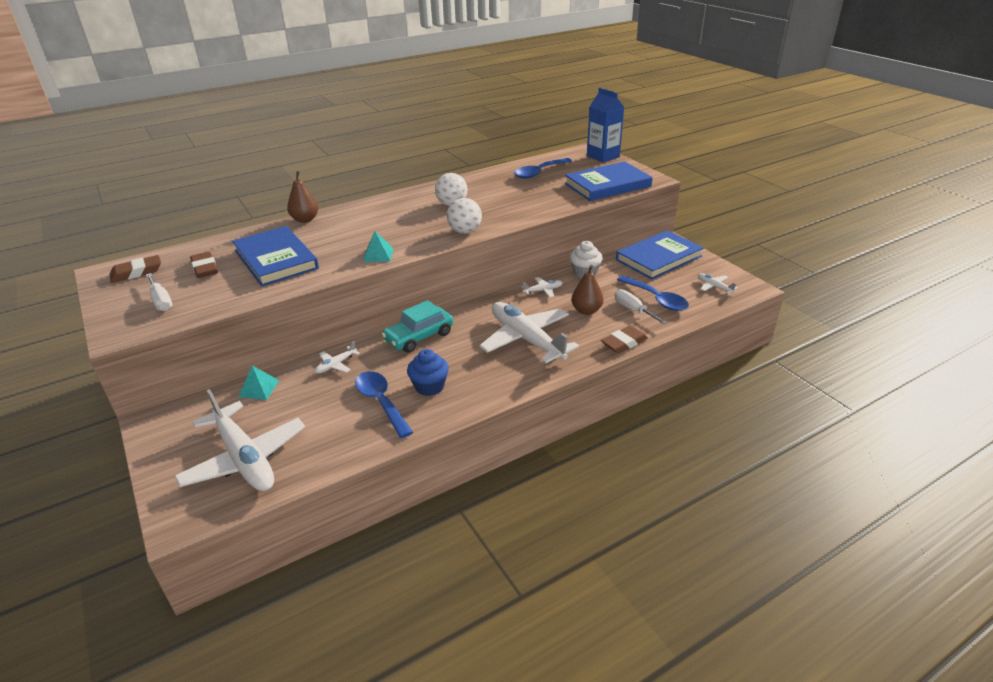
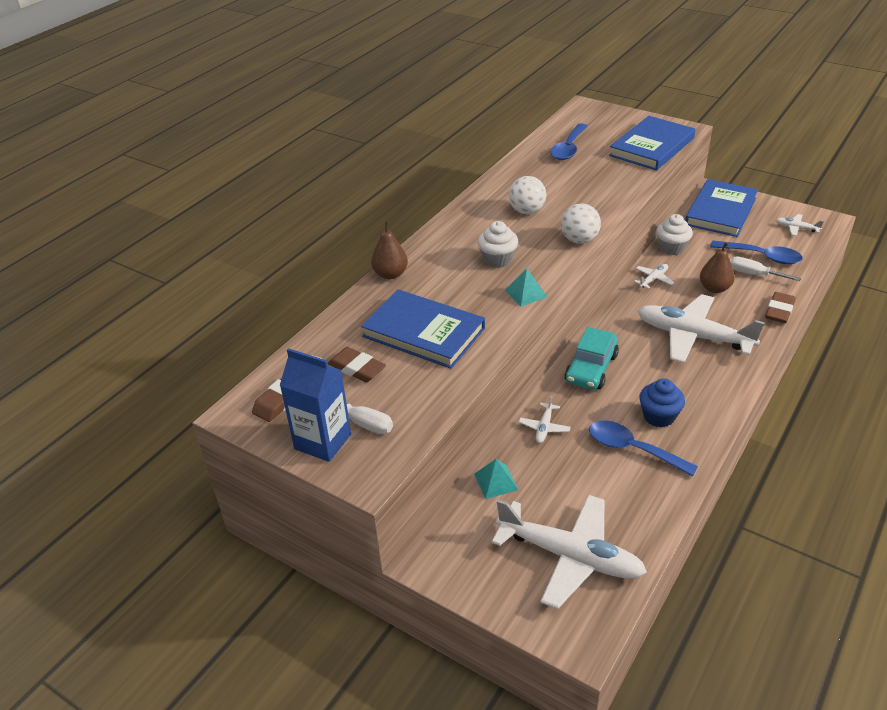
camera: 25 degrees left, 5 degrees up
(388, 229) = (497, 260): none -> white cupcake
(603, 156) = (608, 112): blue carton -> blue carton (323, 441)

